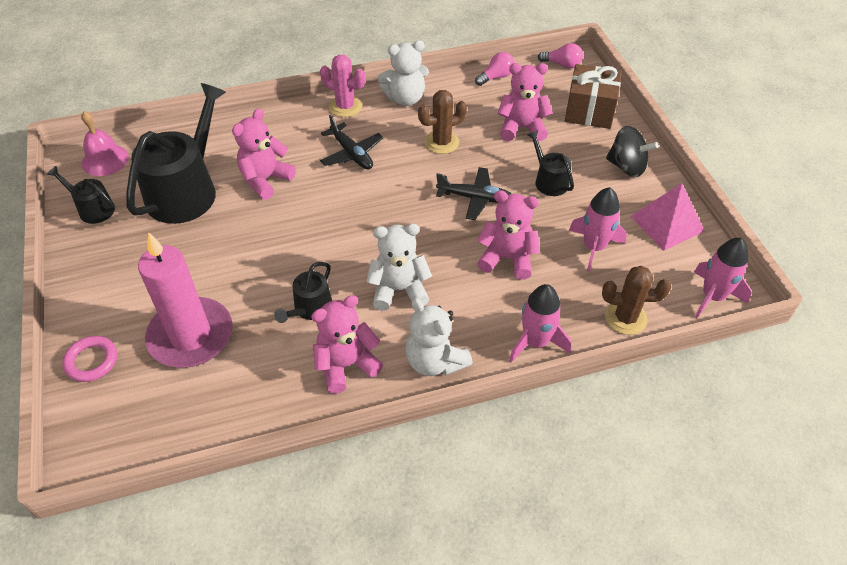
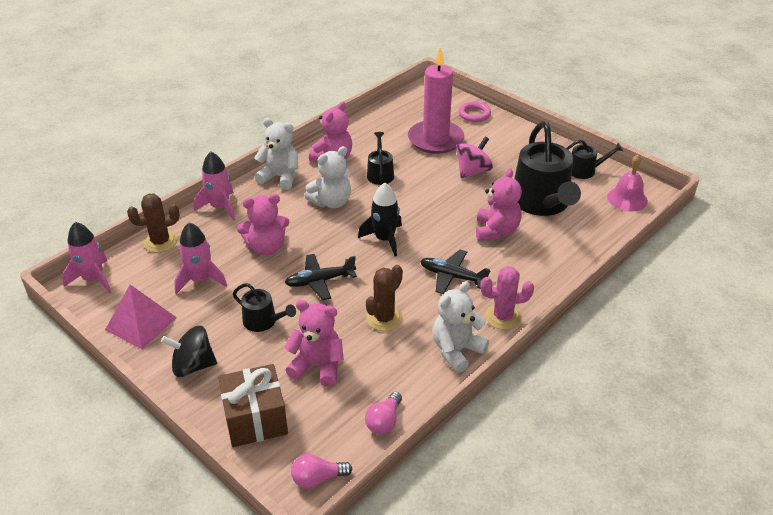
camera: 150 degrees right, 10 degrees down
(204, 262) = (473, 171): none -> pink spinning top
(379, 216) = (384, 239): none -> black rocket
(522, 128) = (318, 366): pink teddy bear -> pink teddy bear turned 135 degrees counterclockwise

